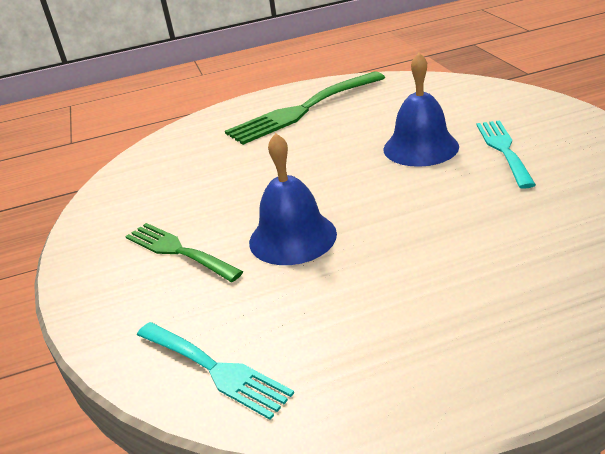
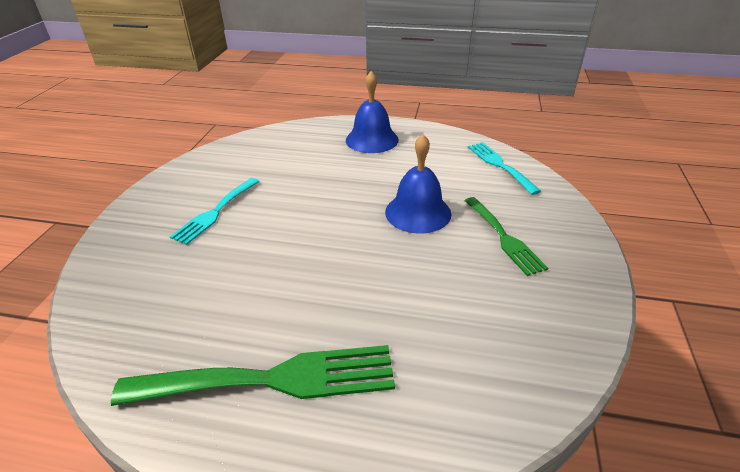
camera: 155 degrees left, 5 degrees up
(420, 147) = (254, 244): blue bell -> blue bell (372, 139)

